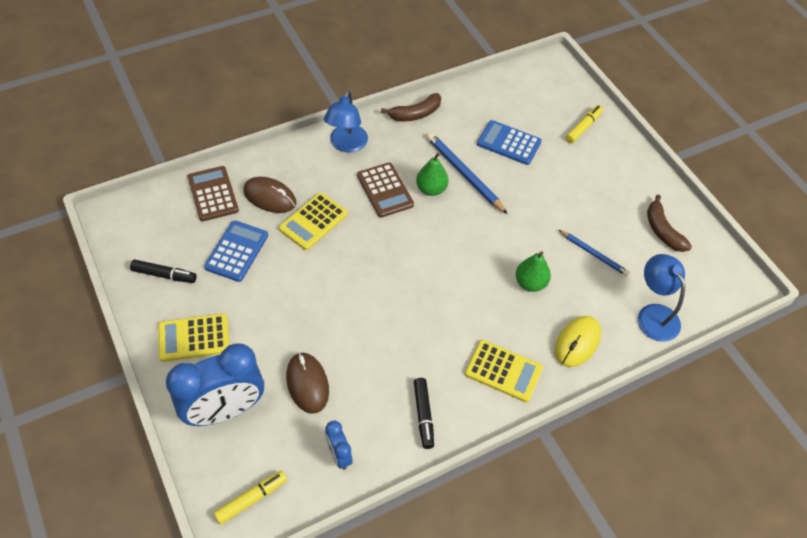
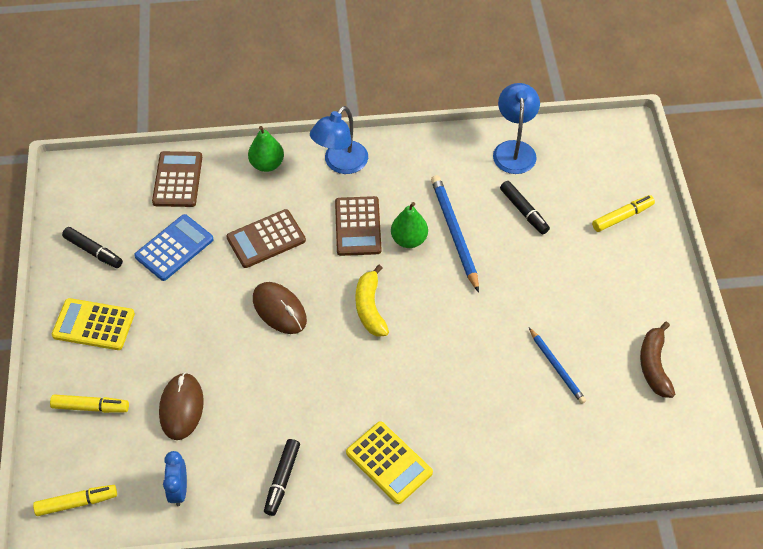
camera: 25 degrees right, 0 degrees up
(225, 410) = (91, 407): blue clock -> yellow marker
(270, 197) = (233, 199): brown mouse -> brown mouse (279, 310)
(313, 221) = (266, 239): yellow calculator -> brown calculator
(415, 114) = (433, 149): brown banana -> none
(426, 252) = (370, 308): none -> yellow banana
(509, 143) = (524, 211): blue calculator -> black marker
(530, 283) = (467, 377): green pear -> green pear (267, 164)
(577, 342) = (486, 459): yellow mouse -> none
(654, 314) = (591, 457): blue lamp -> blue lamp (514, 149)

